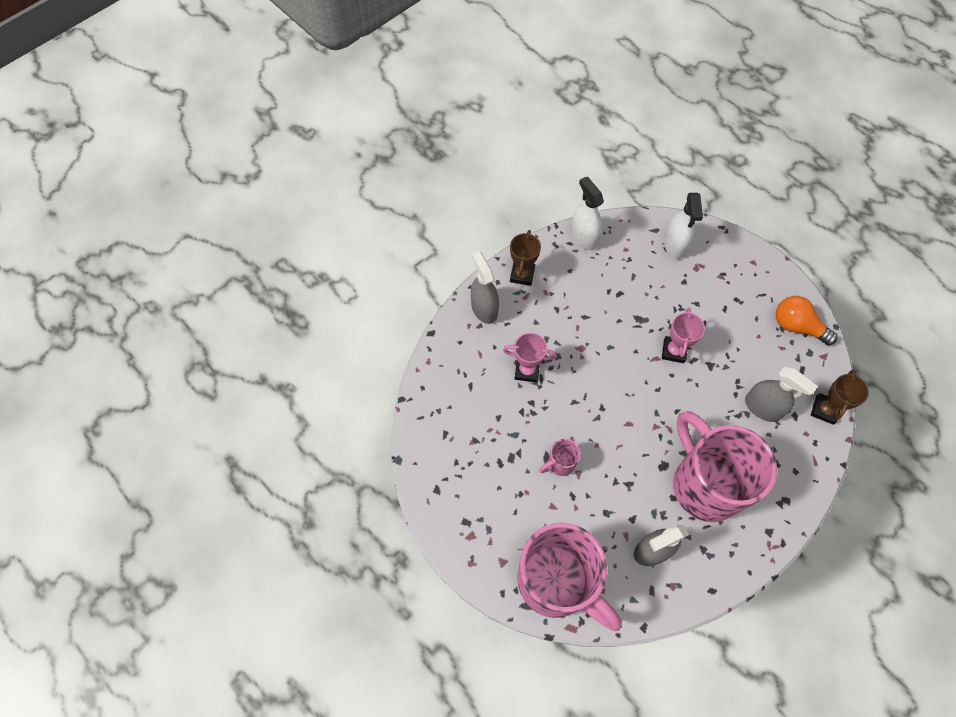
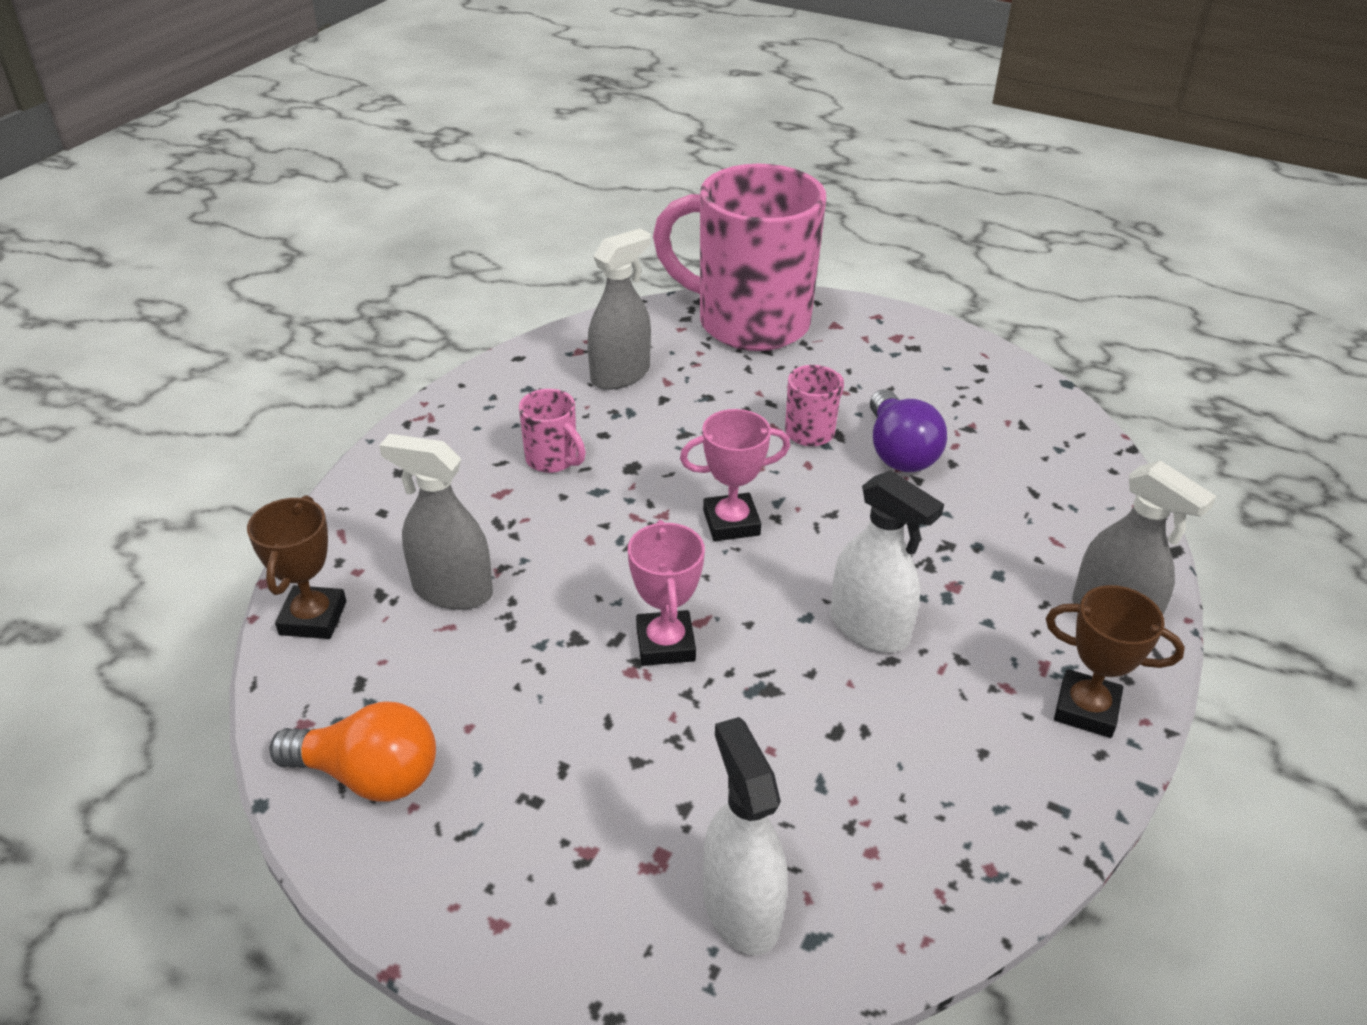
camera: 160 degrees right, 25 degrees down
(521, 433) = (899, 452): none -> purple light bulb
(522, 274) = (1086, 709): brown trophy -> brown trophy turned 60 degrees counterclockwise
(527, 370) = (949, 537): pink trophy -> pink trophy (731, 523)
(583, 237) = (1000, 851): white spray bottle -> white spray bottle (869, 628)
(704, 484) = (553, 460): pink mug -> pink mug, size x0.40

